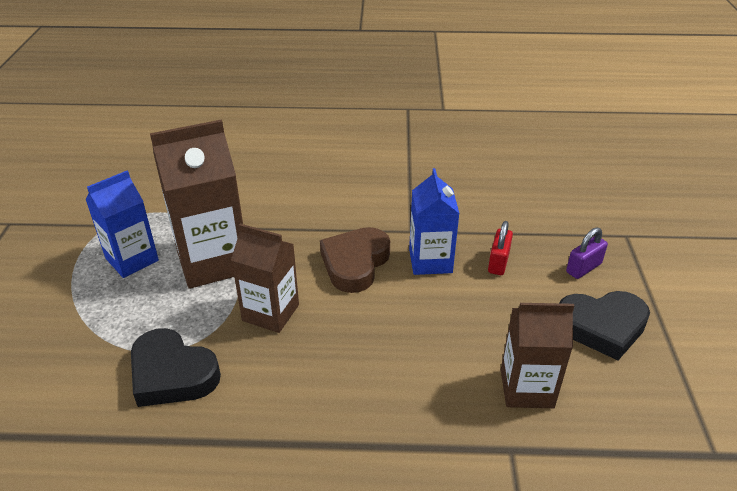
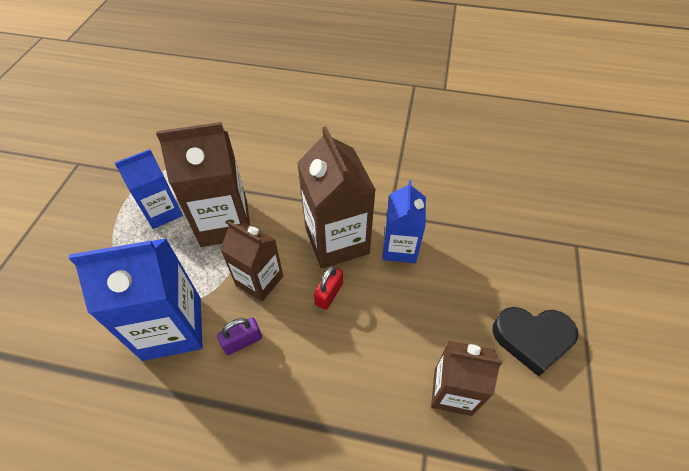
camera: 10 degrees right, 15 degrees up
(172, 374) = (172, 328): black heart -> blue carton
(355, 263) = (337, 241): brown heart -> brown carton
(498, 262) = (457, 258): red padlock -> red padlock (329, 294)
(583, 268) = (530, 274): purple padlock -> purple padlock (242, 341)

